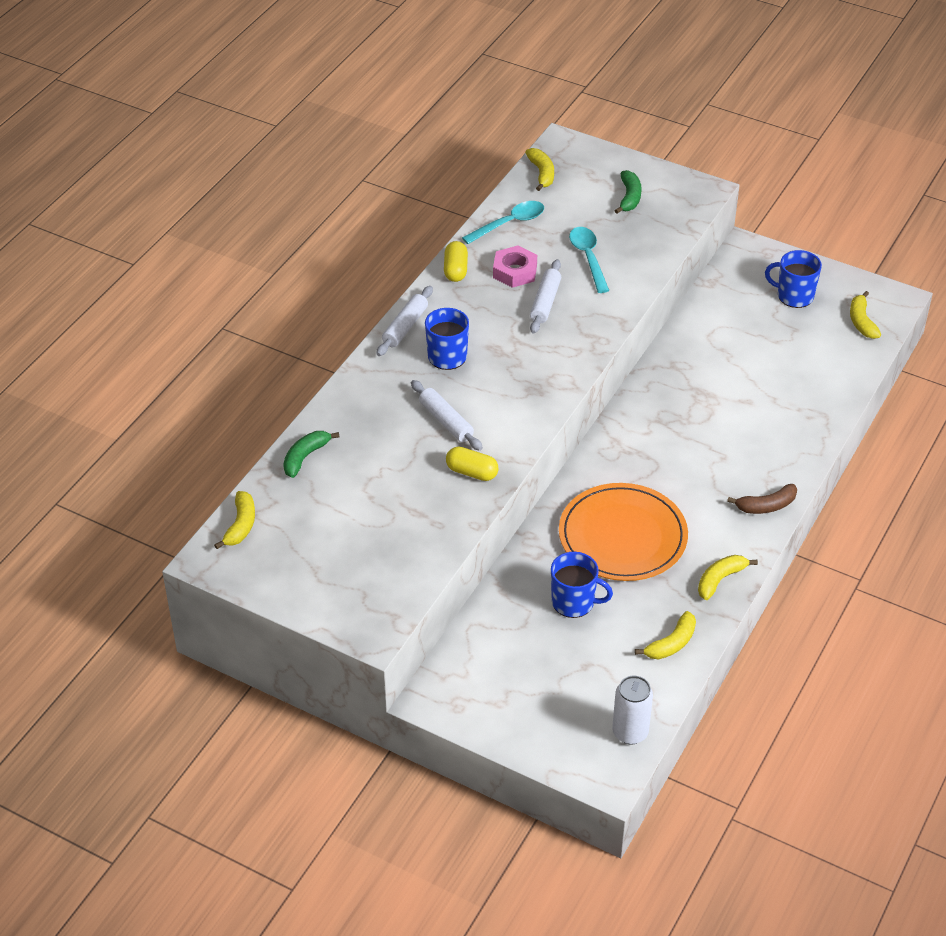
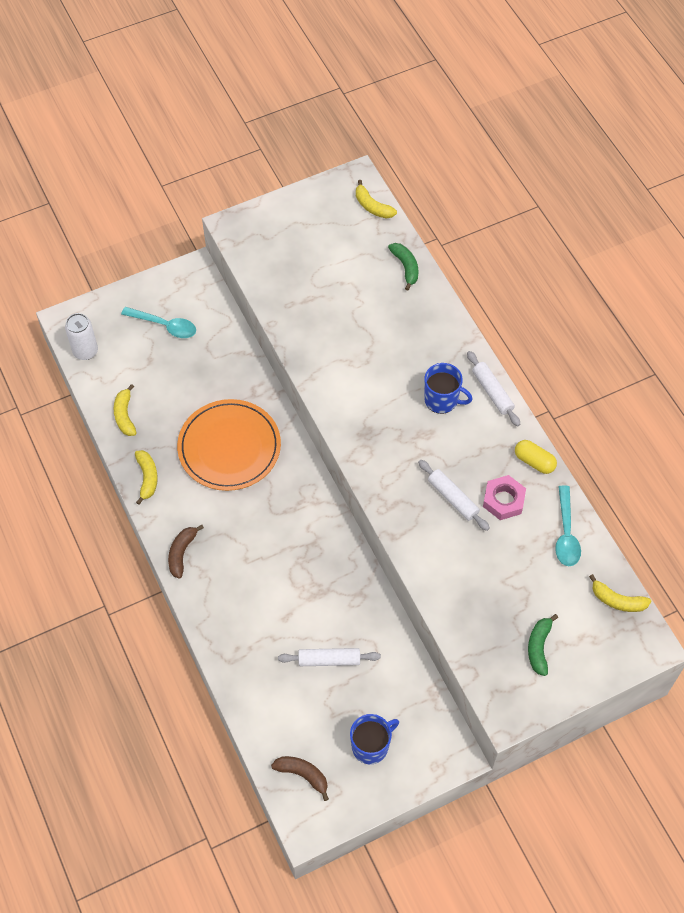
camera: 125 degrees right, 15 degrees up
(446, 421) = (376, 361): white rolling pin -> white rolling pin (329, 660)
(472, 472) = (318, 348): yellow capsule -> none
(574, 602) = (200, 384): blue mug -> none
(588, 258) = (482, 562): turquoise spoon -> turquoise spoon (164, 325)
(629, 197) = (539, 647): green banana -> green banana turned 60 degrees clockwise
(861, 322) = (303, 774): yellow banana -> brown banana

